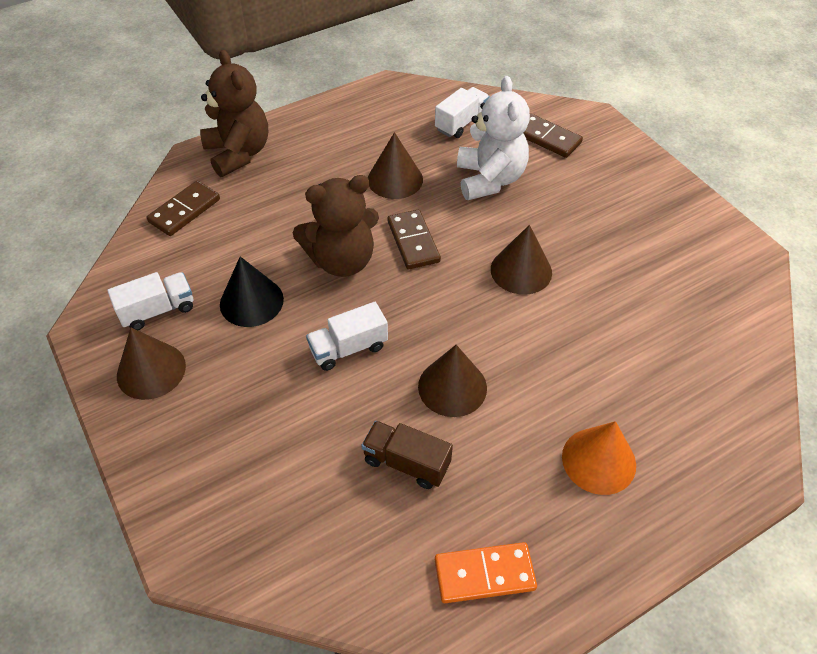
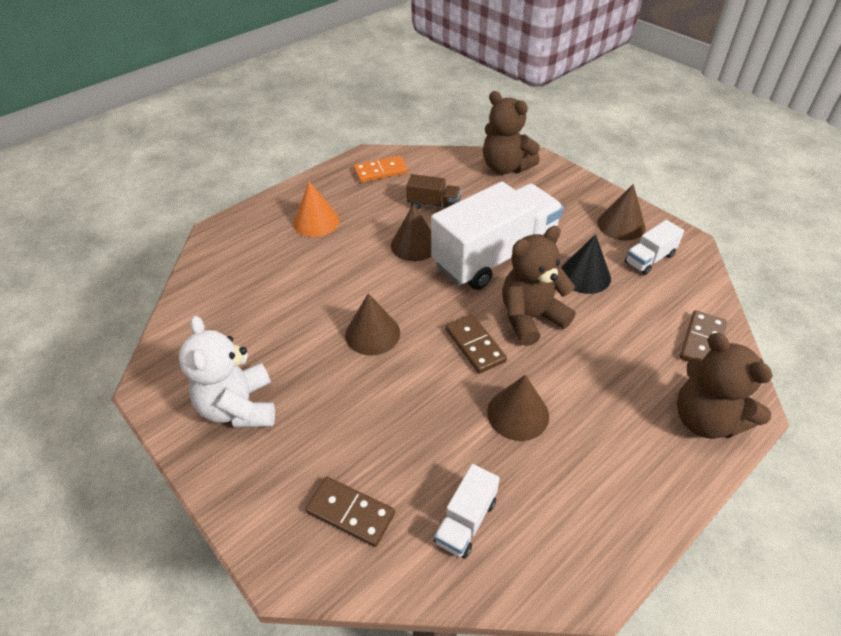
camera: 170 degrees right, 5 degrees down
(252, 537) = (505, 167): none -> brown teddy bear
(348, 348) = (495, 256): white truck -> white truck, size x2.28
(489, 179) = (415, 431): white teddy bear -> white teddy bear (239, 407)

